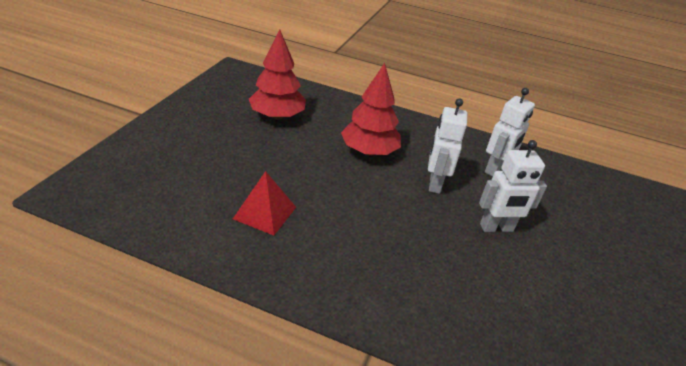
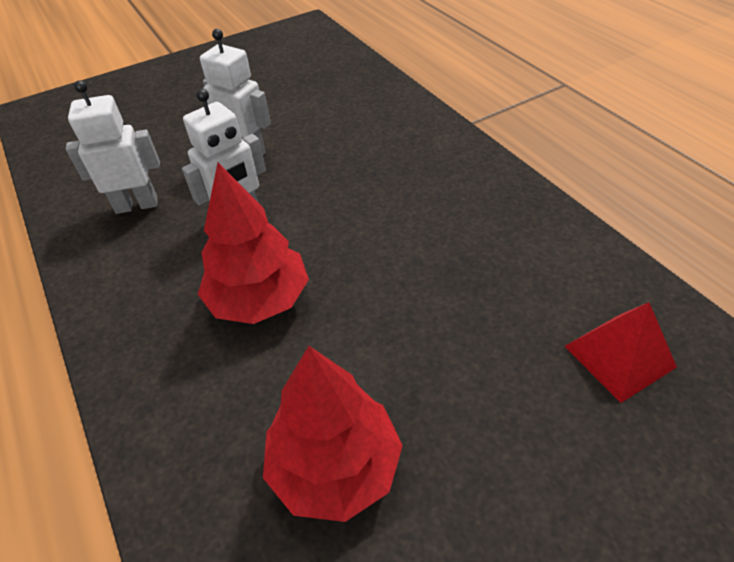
camera: 135 degrees left, 10 degrees up
(265, 213) = (488, 260): red pyramid -> red pyramid (619, 356)

